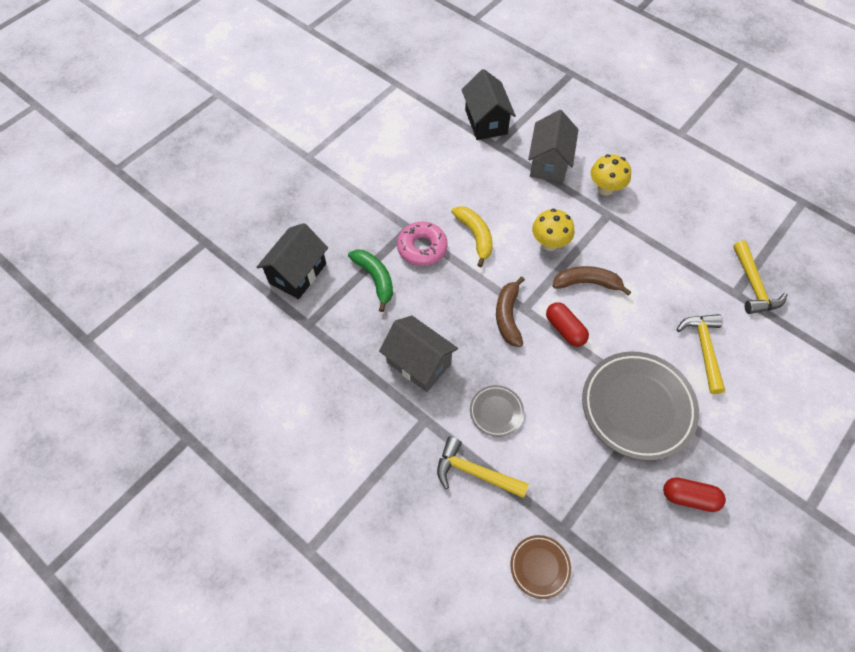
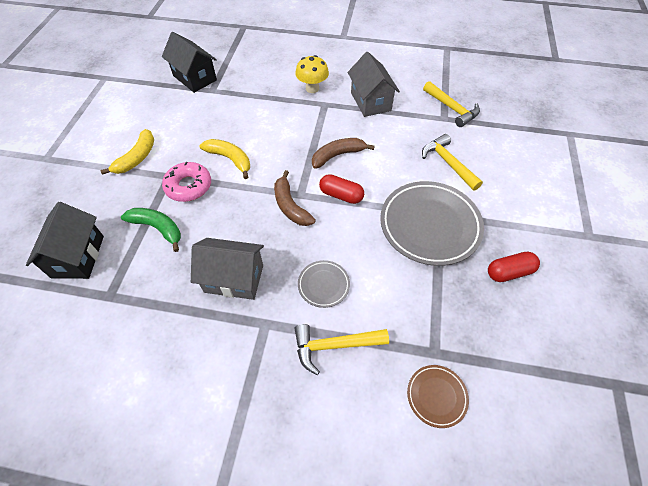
camera: 30 degrees left, 5 degrees down
(388, 194) = (137, 158): none -> yellow banana
(549, 163) = (260, 87): grey house -> grey house (370, 101)
(549, 243) = (292, 140): yellow mushroom -> none

